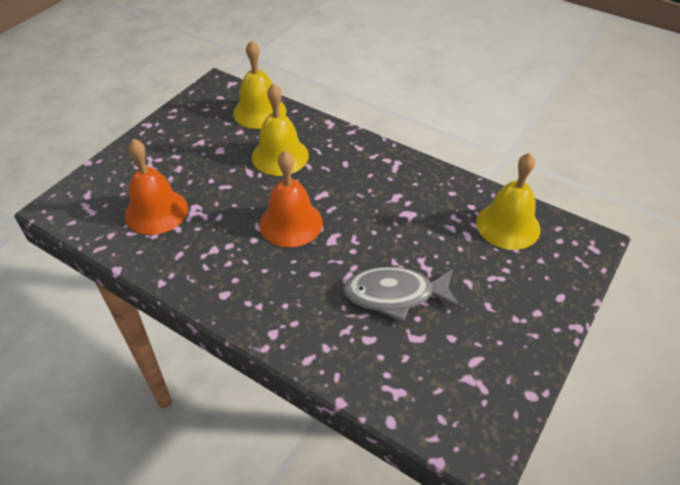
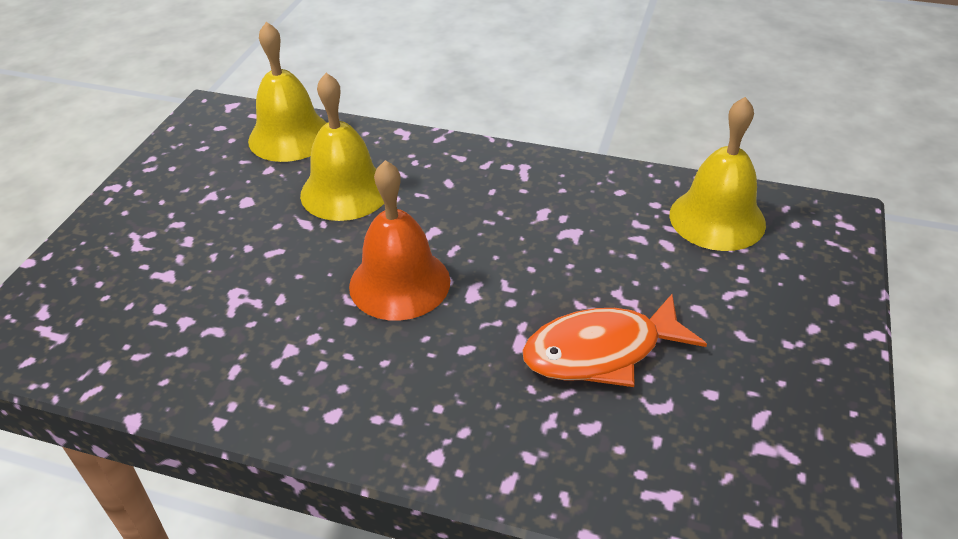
camera: 15 degrees left, 5 degrees down
(156, 211) = (172, 312): orange bell -> none
(395, 295) = (601, 351): grey fish -> orange fish

